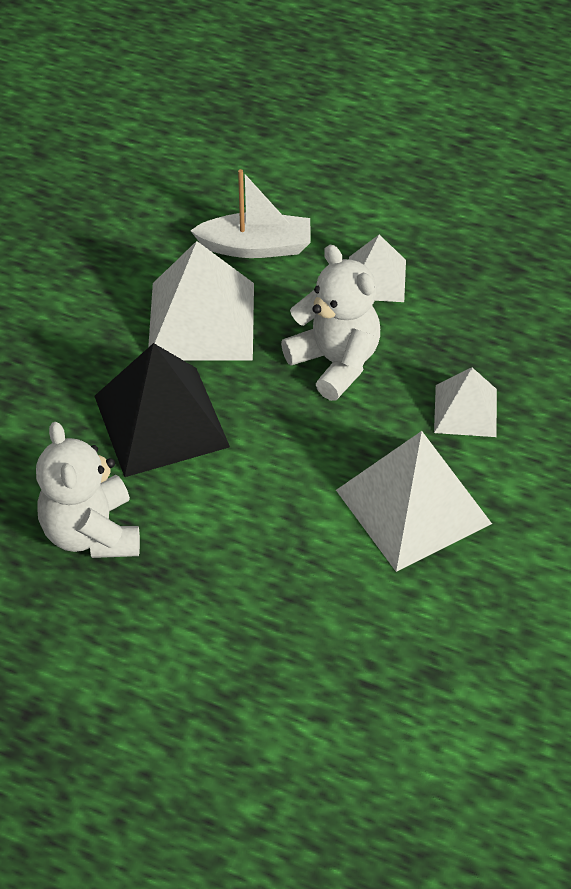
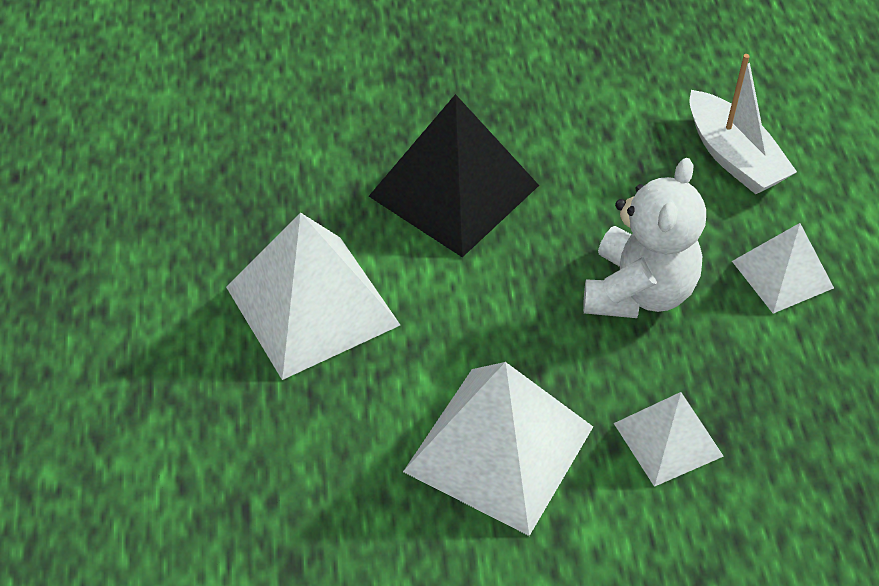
camera: 60 degrees right, 0 degrees up
(91, 532) = (289, 204): white teddy bear -> none
(201, 320) = (601, 161): white pyramid -> white pyramid (312, 305)

